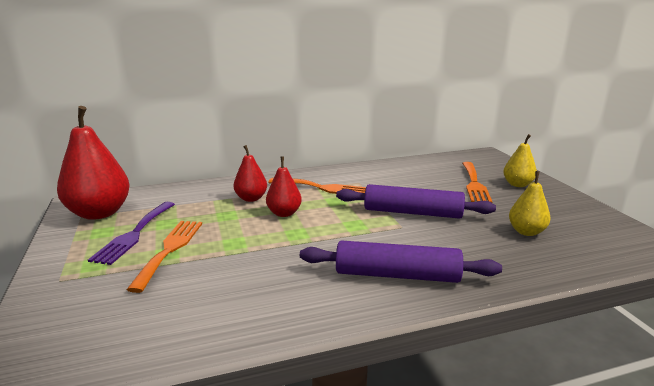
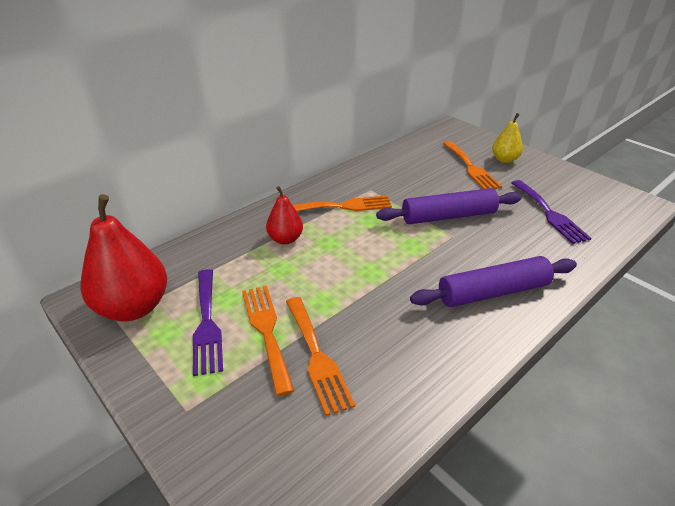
camera: 25 degrees left, 15 degrees up
(187, 276) = (317, 356): none -> orange fork
(284, 213) = (336, 250): red pear -> none
(526, 232) = (549, 213): yellow pear -> purple fork

